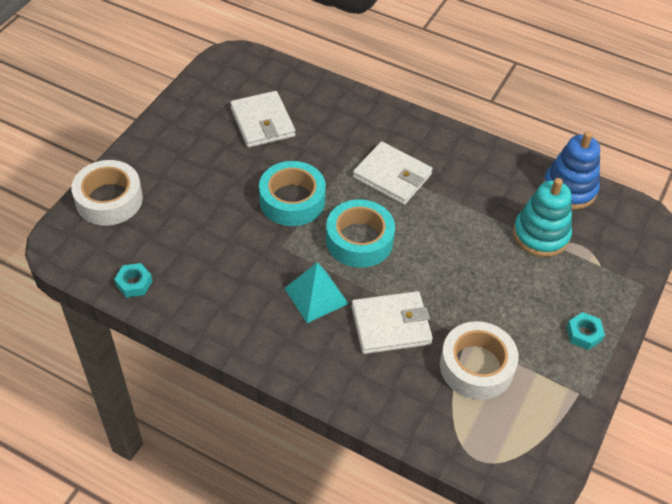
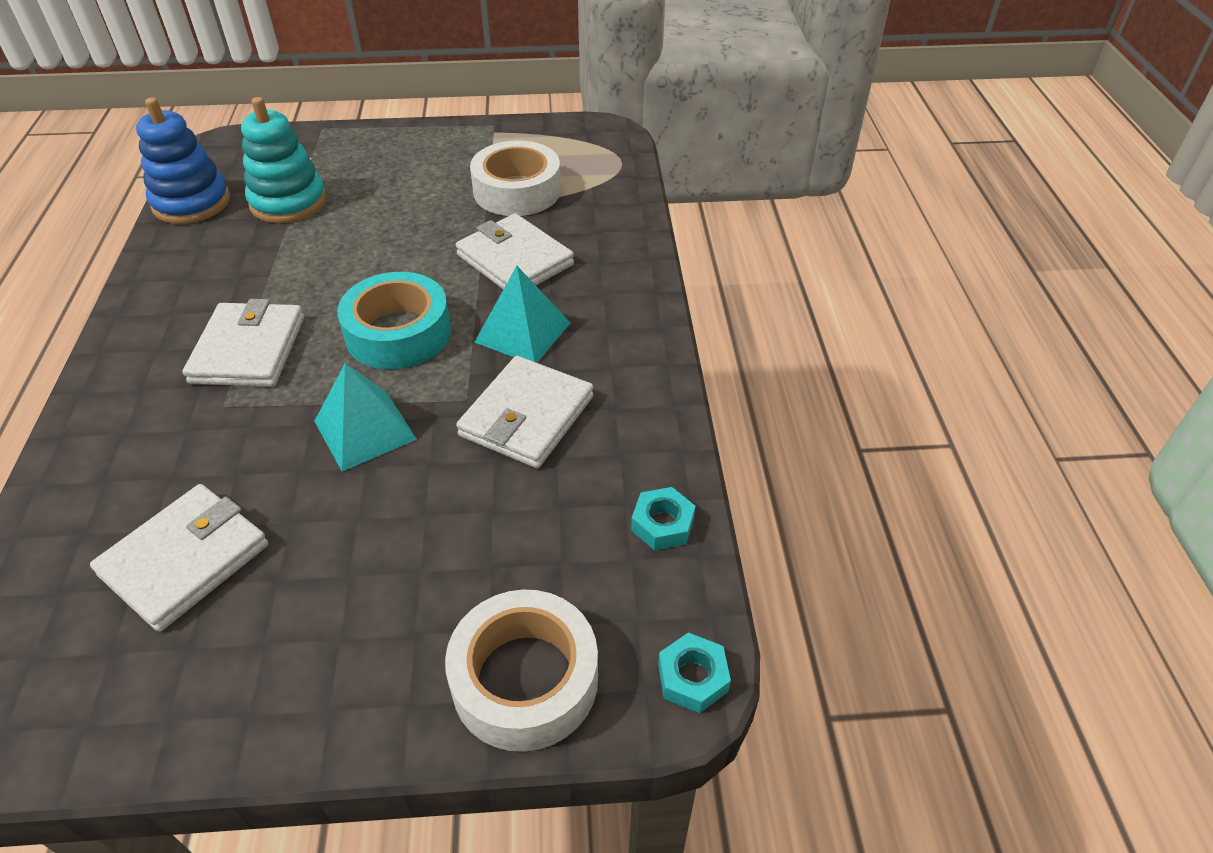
camera: 120 degrees left, 5 degrees down
(248, 266) = (526, 416): none -> white wallet
(292, 200) = (364, 430): turquoise tape -> turquoise pyramid
(584, 334) = (417, 144): turquoise nut -> turquoise nut (693, 677)

